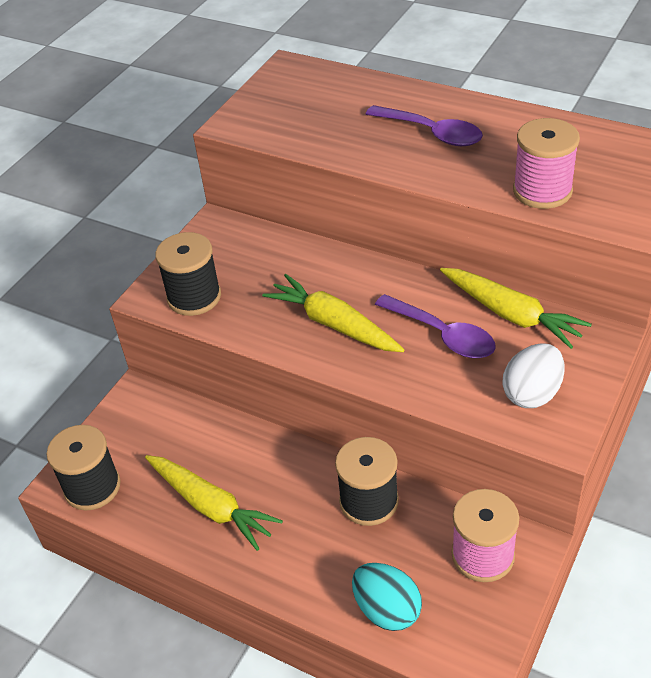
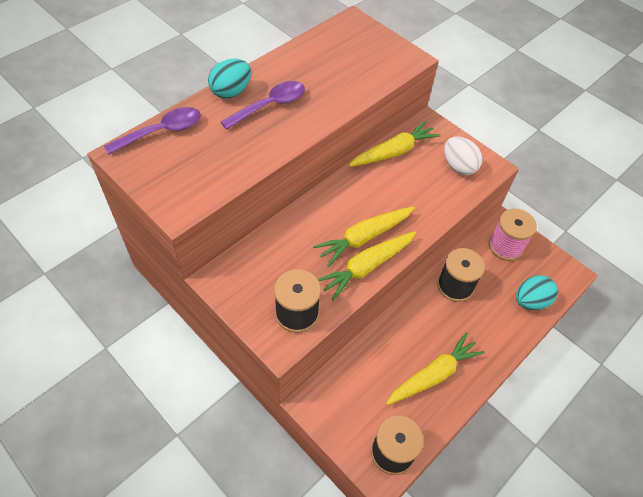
camera: 80 degrees left, 10 degrees up
(287, 338) = (367, 267): none -> yellow carrot
(434, 99) = (231, 92): none -> turquoise egg
(443, 335) = (397, 187): purple spoon -> purple spoon (162, 132)
(542, 191) = (361, 80): pink spool -> none

